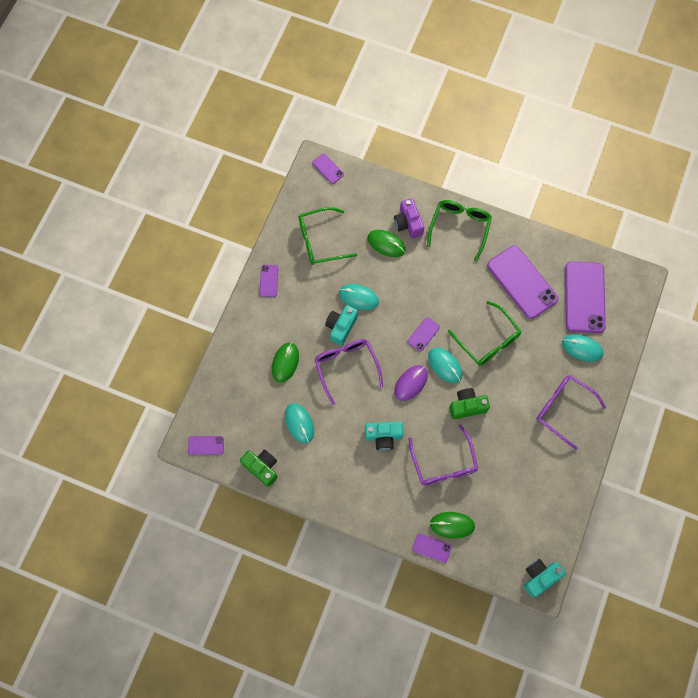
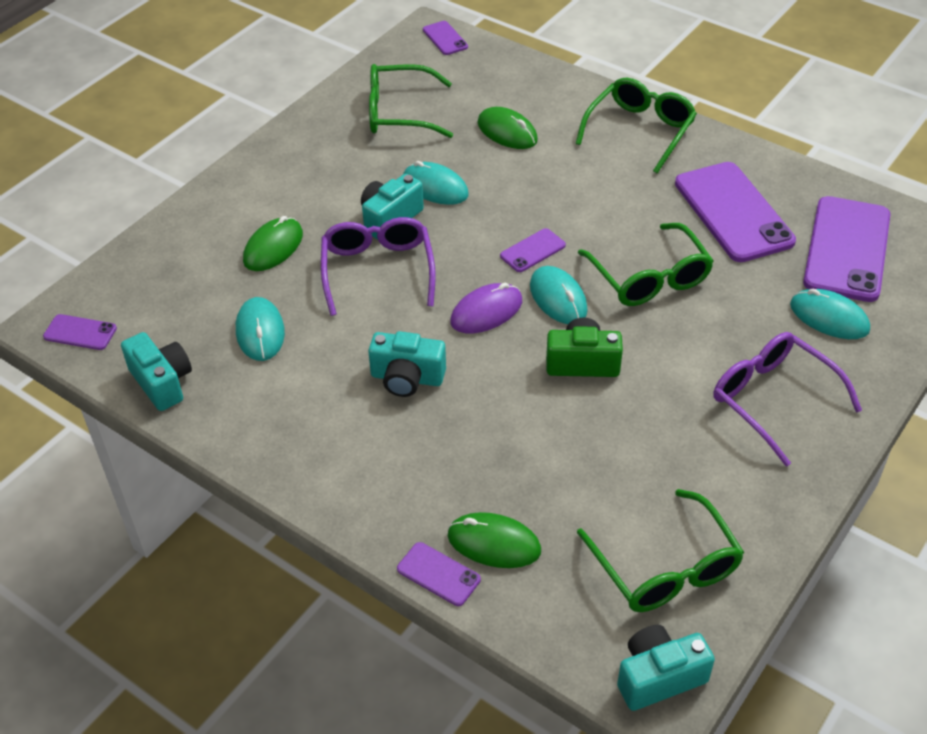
camera: 15 degrees right, 25 degrees down
(262, 467) = (162, 382): green camera -> turquoise camera
(269, 281) = (294, 145): purple phone -> none
(408, 223) = (553, 114): purple camera -> none
(443, 463) = (509, 439): purple glasses -> none
(531, 519) = (665, 567): none -> green glasses

